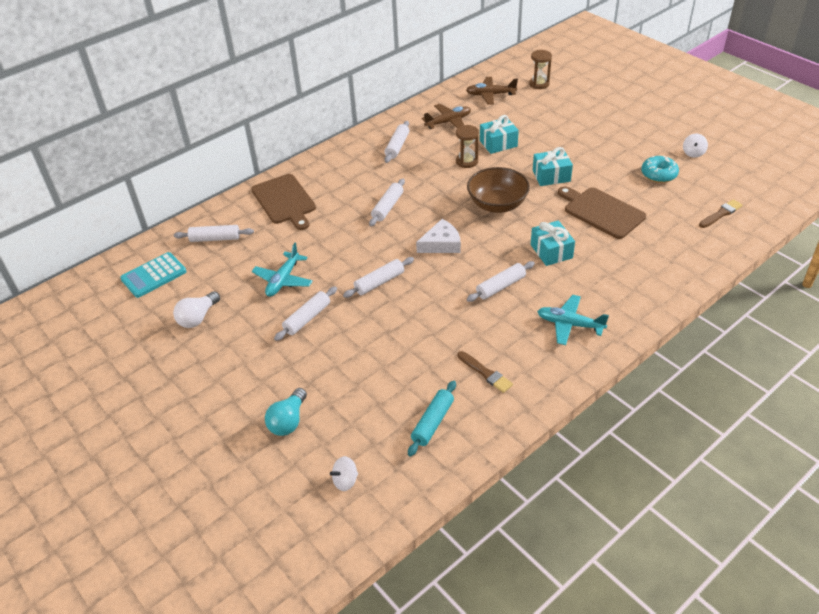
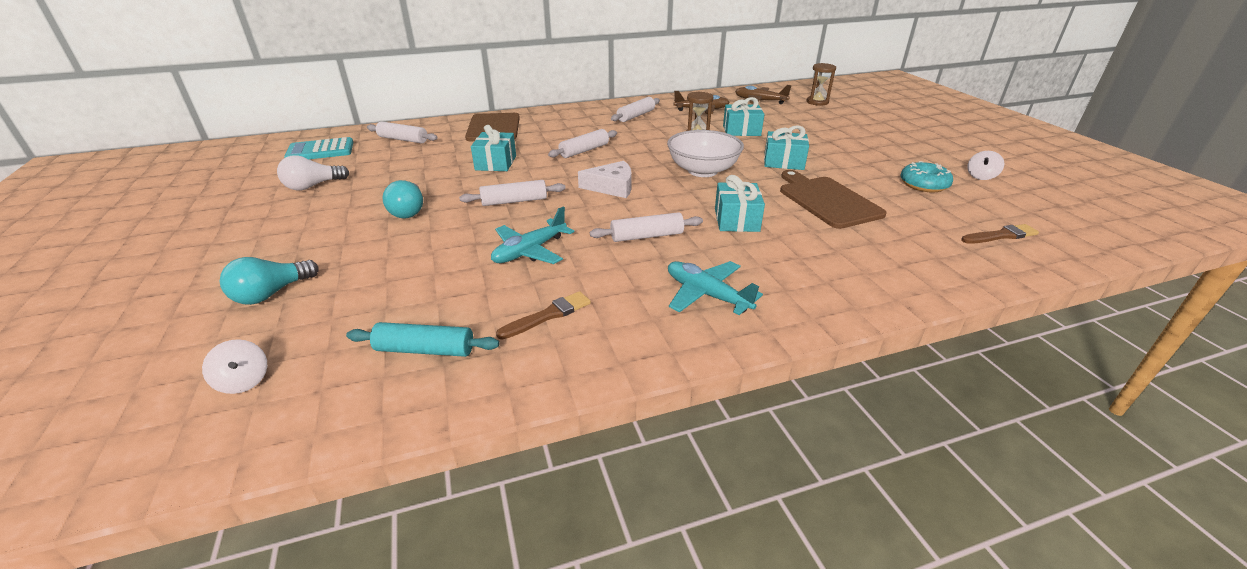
camera: 20 degrees right, 10 degrees down
(283, 280) = (424, 178): turquoise plane -> turquoise plane (530, 251)
(307, 318) = (408, 211): white rolling pin -> turquoise light bulb
(327, 244) = (496, 163): none -> turquoise gift
(345, 481) = (244, 381): white spinning top -> white spinning top turned 120 degrees counterclockwise
(432, 422) = (425, 349): turquoise rolling pin -> turquoise rolling pin turned 45 degrees clockwise
(485, 373) = (548, 315): brown brush -> brown brush turned 105 degrees counterclockwise
(497, 204) = (702, 171): brown bowl -> white bowl

